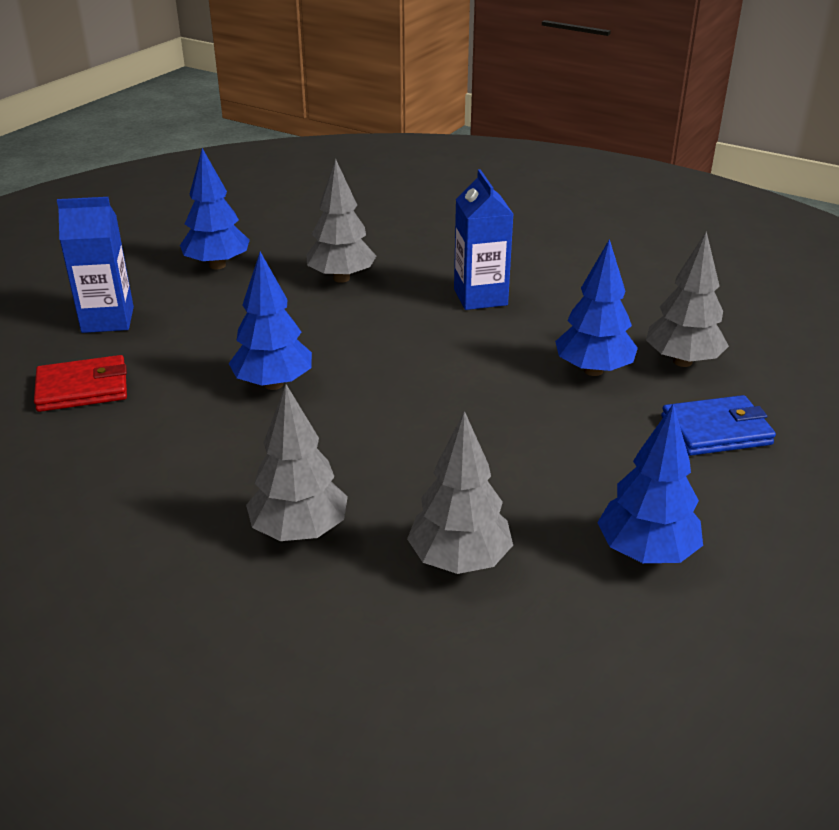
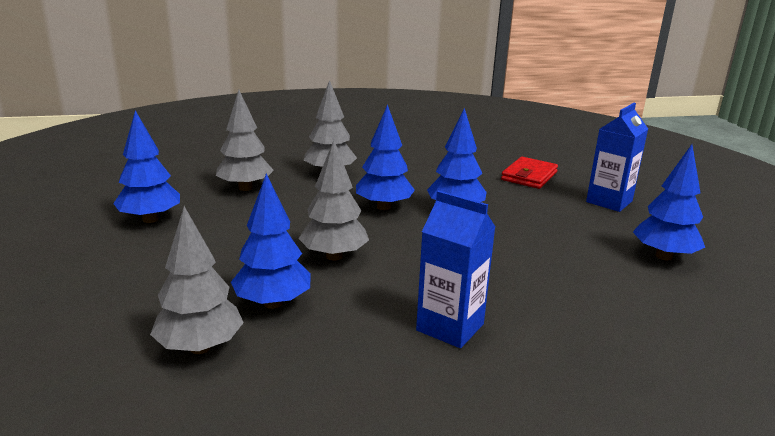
camera: 135 degrees right, 10 degrees down
(337, 427) = (384, 207): none -> blue tree
(341, 278) = (575, 289): grey tree -> grey tree (334, 256)
(716, 430) = (137, 297): blue wallet -> none

